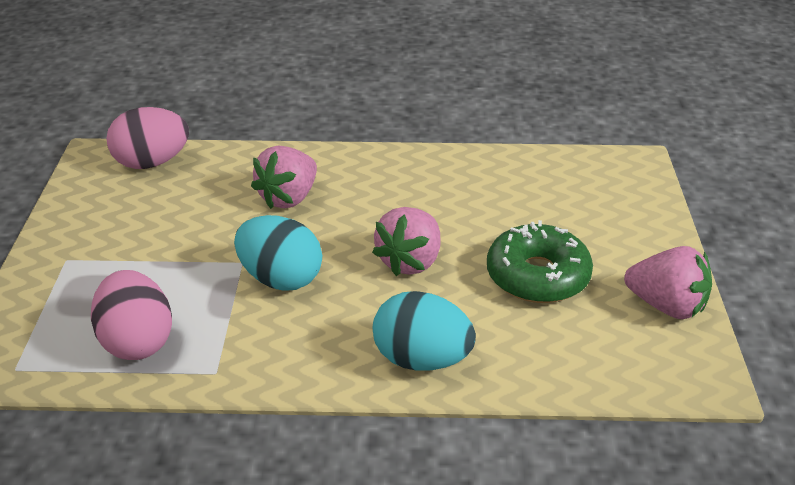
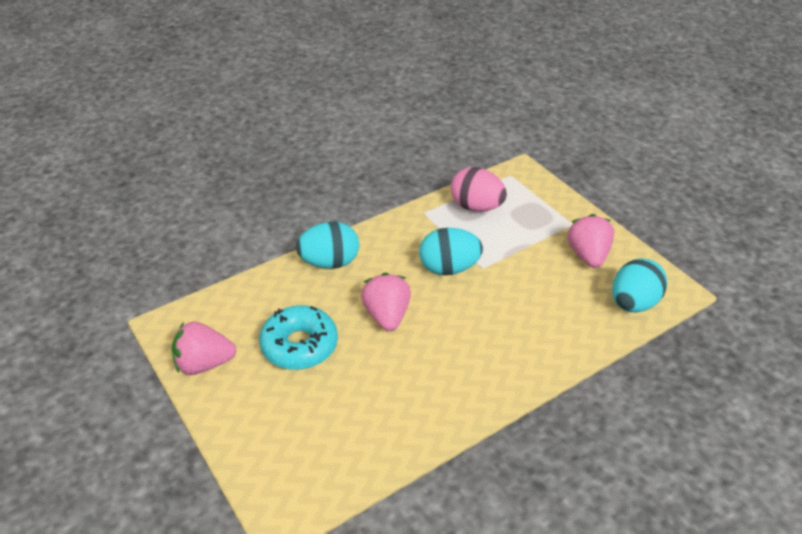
camera: 145 degrees right, 5 degrees up
(152, 163) = (633, 303): pink egg -> turquoise egg
(288, 198) = (512, 323): pink strawberry -> pink strawberry (588, 255)
(537, 276) = (299, 345): green donut -> turquoise donut

